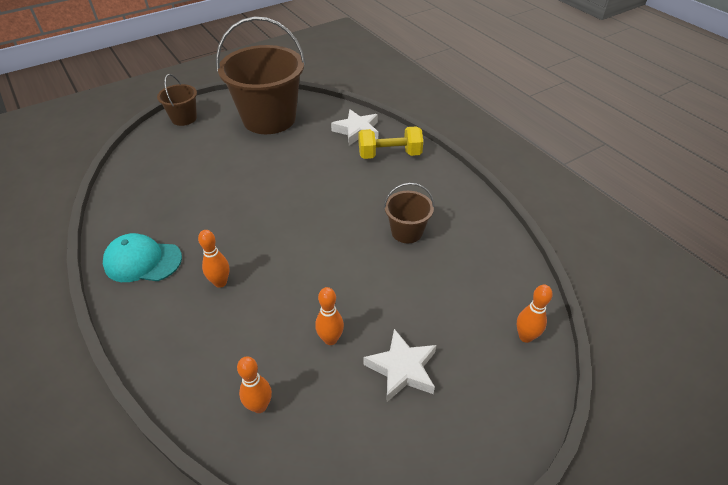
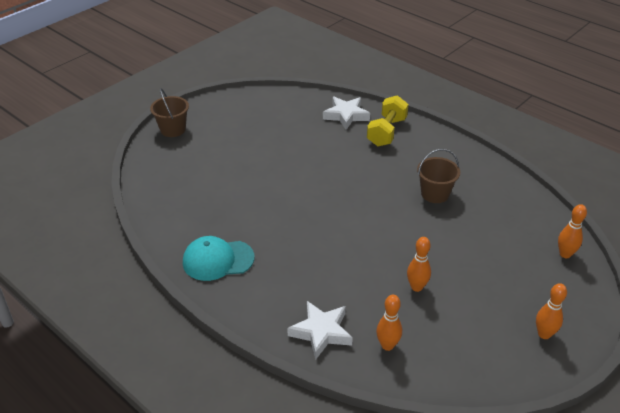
camera: 15 degrees left, 5 degrees down
(220, 282) = (299, 263): orange bowling pin -> orange bowling pin (544, 334)
(269, 119) = (257, 117): brown bucket -> none
(389, 155) = (386, 132): yellow dumbbell -> yellow dumbbell turned 45 degrees counterclockwise
(402, 369) = (483, 296): white star -> white star (321, 332)

